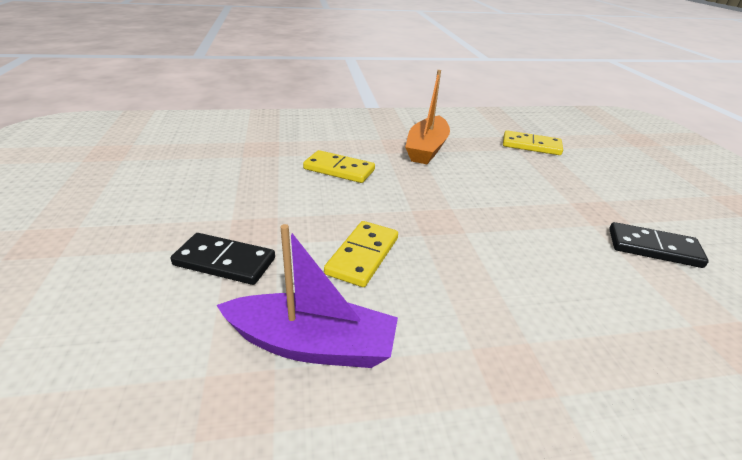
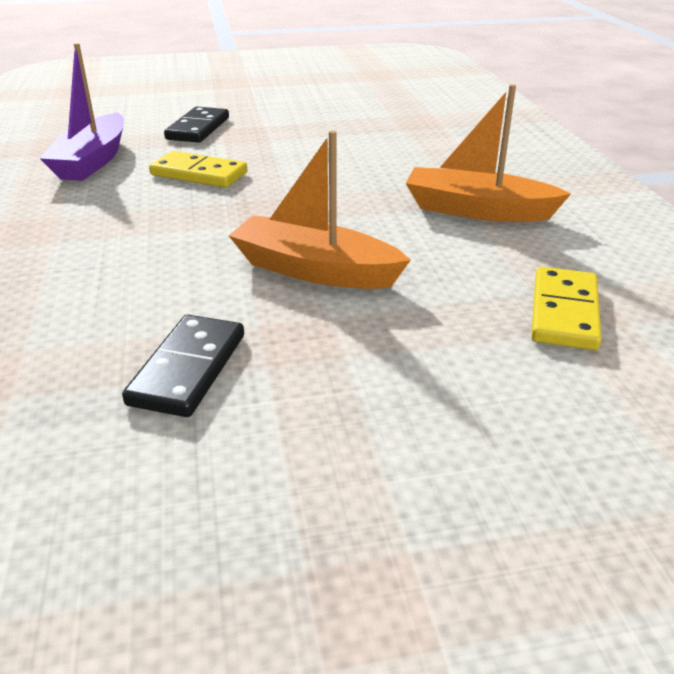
camera: 90 degrees right, 0 degrees up
(339, 169) = (379, 158): yellow domino -> none
(521, 204) = (315, 270): none -> orange boat

